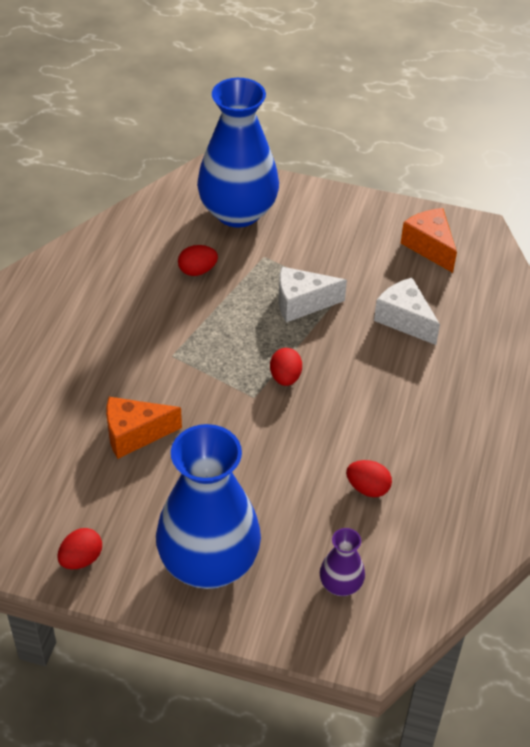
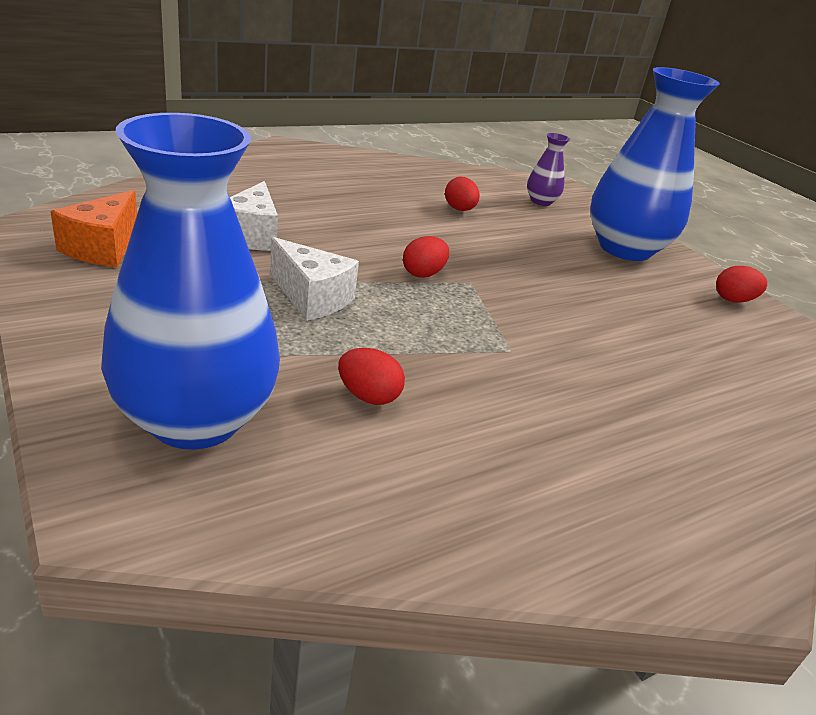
camera: 140 degrees left, 15 degrees down
(134, 434) = (619, 327): orange cheese -> none

